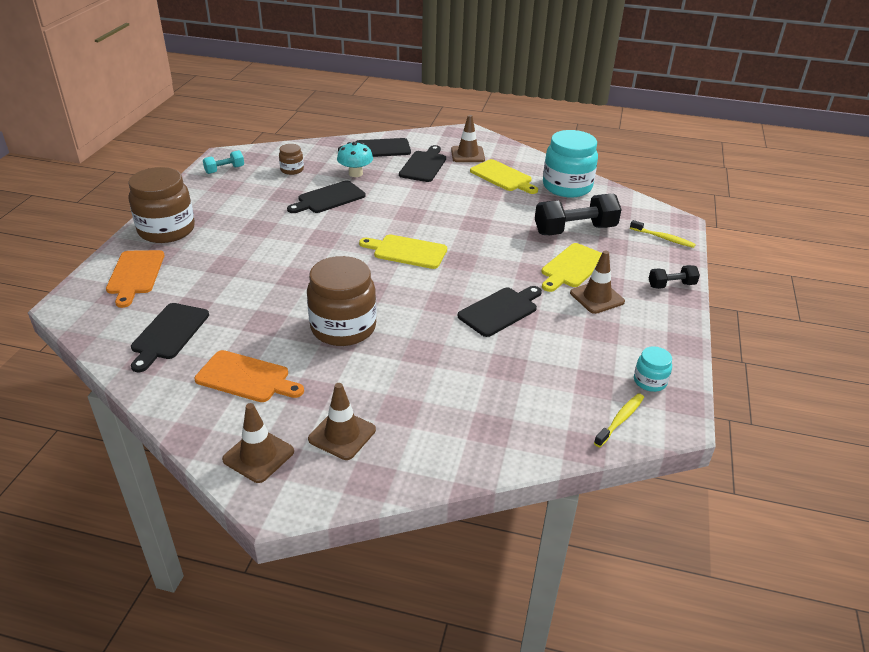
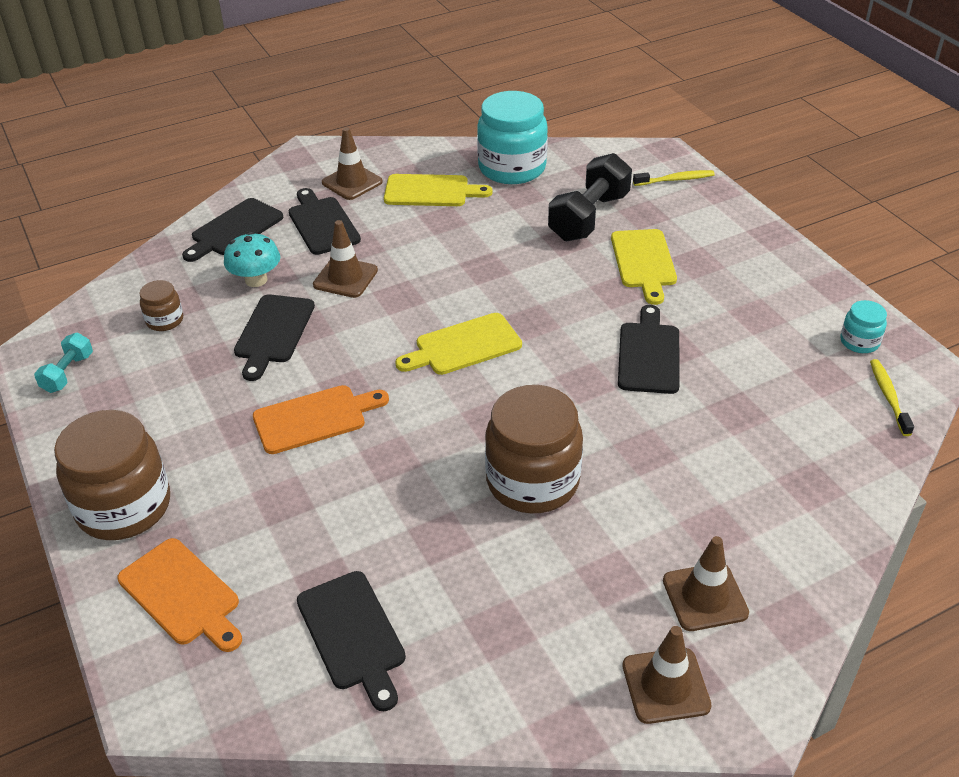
camera: 40 degrees left, 5 degrees up
(246, 378) = (522, 615): orange cutting board -> orange cutting board (314, 418)
(597, 297) = (708, 282): brown traffic cone -> brown traffic cone (345, 278)
(671, 285) = (748, 229): black dumbbell -> none

